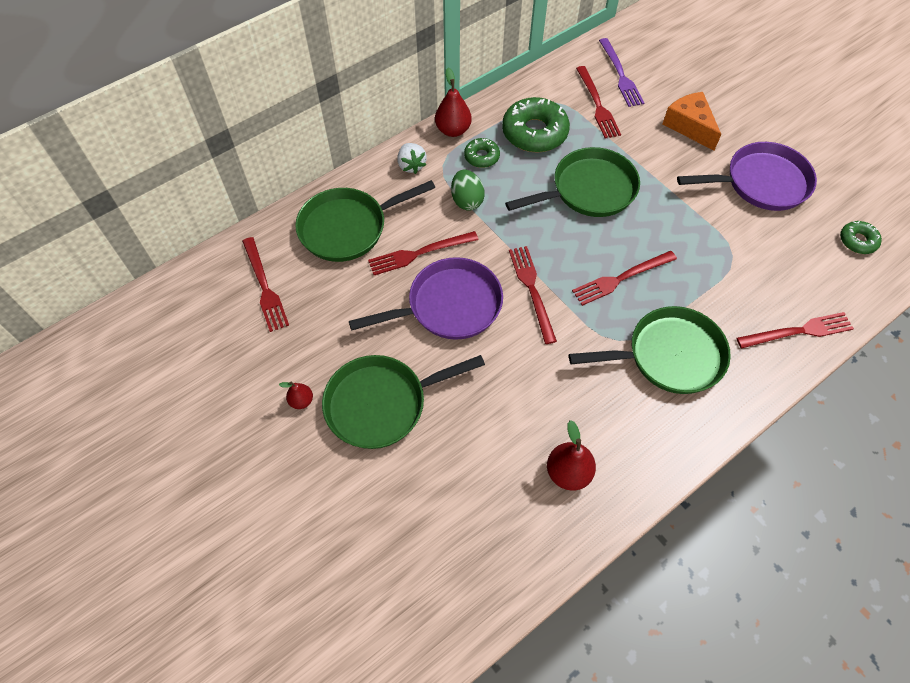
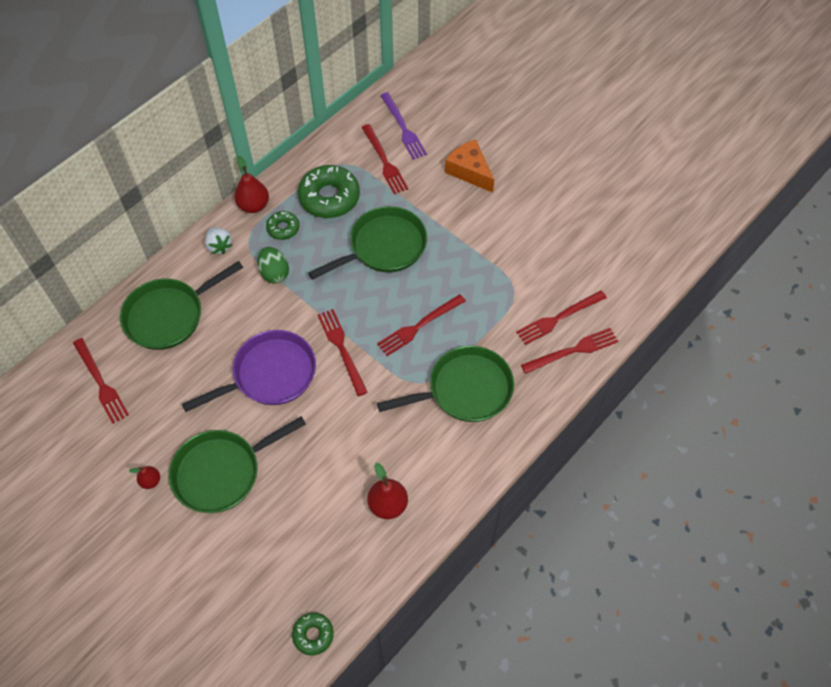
camera: 10 degrees left, 0 degrees up
(419, 253) = (237, 330): red fork -> red fork (558, 318)
(761, 183) = (535, 218): purple pan -> none
(857, 241) = (620, 260): green donut -> green donut (313, 635)

